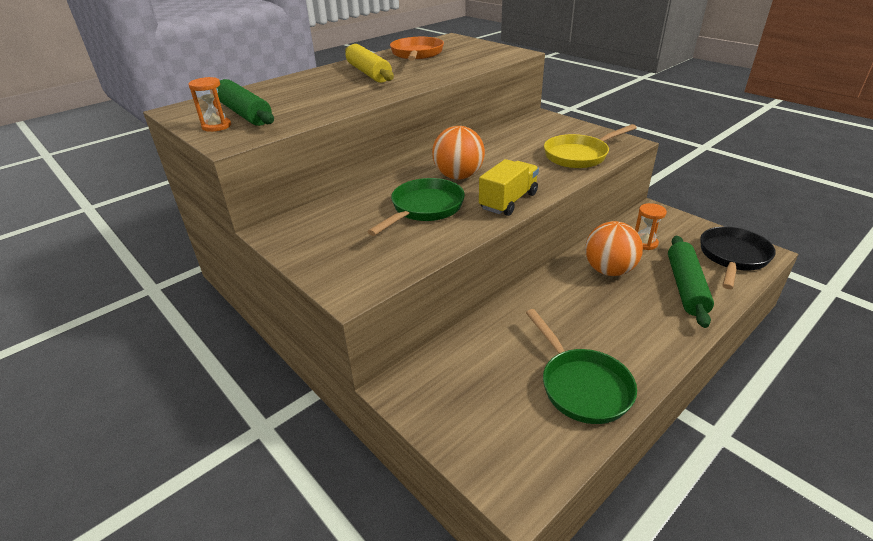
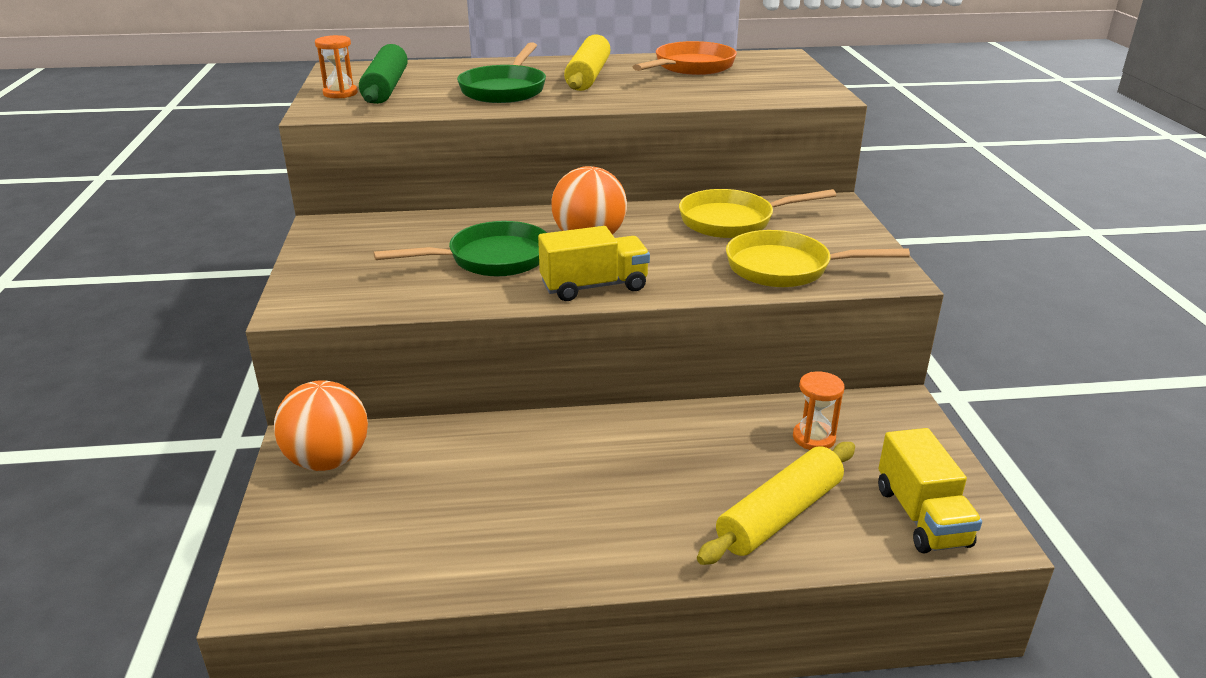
camera: 35 degrees right, 5 degrees down
(513, 140) = (733, 221): none -> yellow pan
(581, 386) = (469, 542): green pan -> green pan (505, 90)
(609, 270) = (706, 446): orange ball -> orange ball (328, 460)
(685, 287) = (779, 515): green rolling pin -> yellow rolling pin
(732, 257) = (921, 516): black pan -> yellow truck

